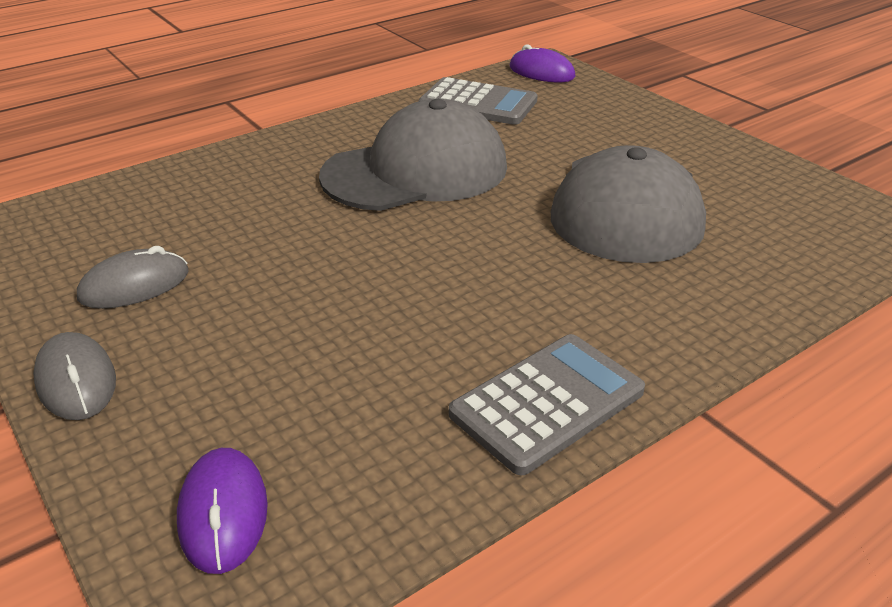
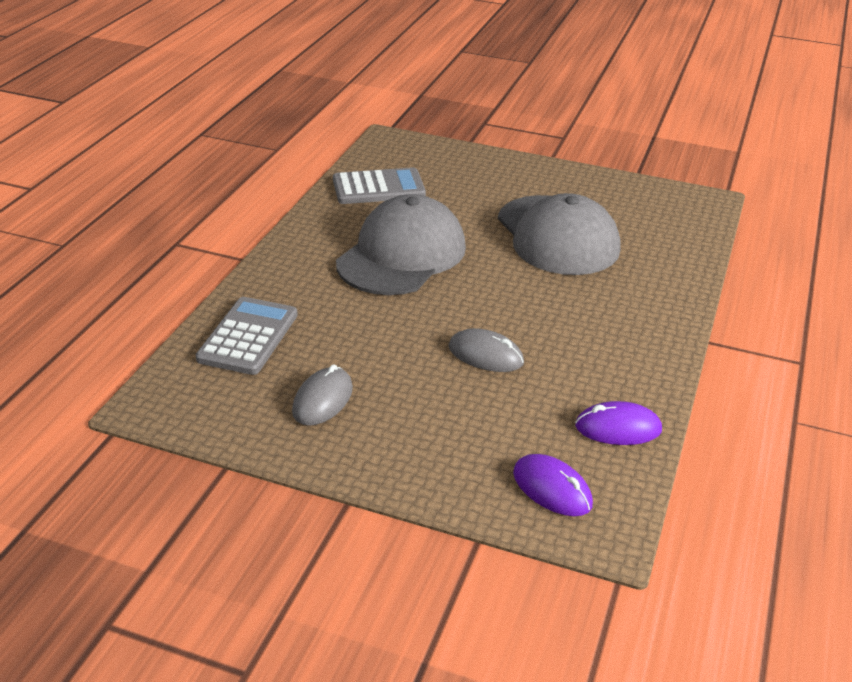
camera: 35 degrees left, 0 degrees up
(76, 381) = (374, 467): grey mouse -> grey mouse (485, 355)
(541, 72) = (392, 148): purple mouse -> purple mouse (618, 428)
(547, 403) = (639, 367): grey calculator -> grey calculator (248, 337)

